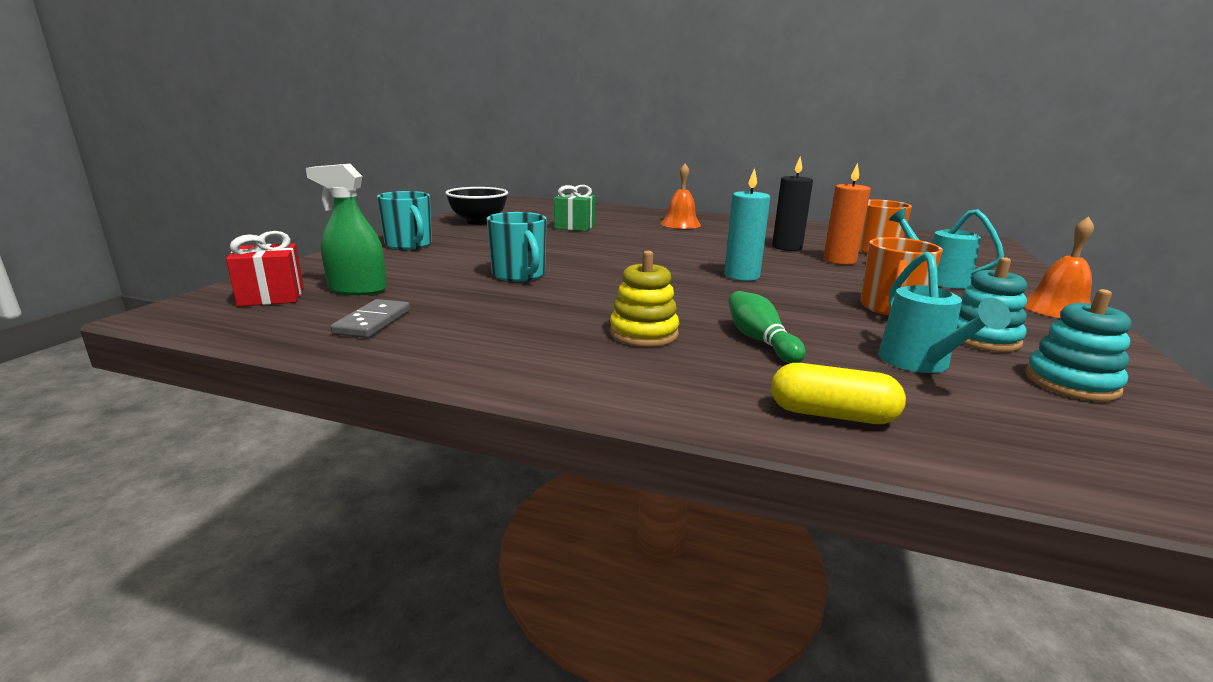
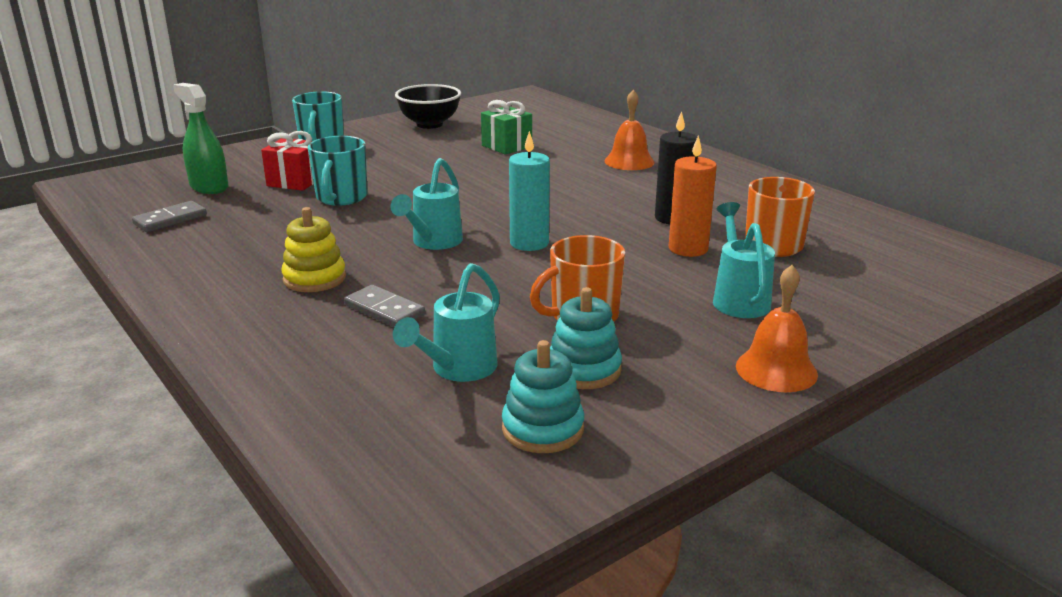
camera: 35 degrees right, 5 degrees up
(271, 297) = (151, 182): red gift -> red gift (295, 182)
(675, 289) = (433, 243): none -> turquoise watering can
(760, 340) = (384, 310): green bowling pin -> grey domino
(832, 415) = (292, 379): yellow capsule -> none

